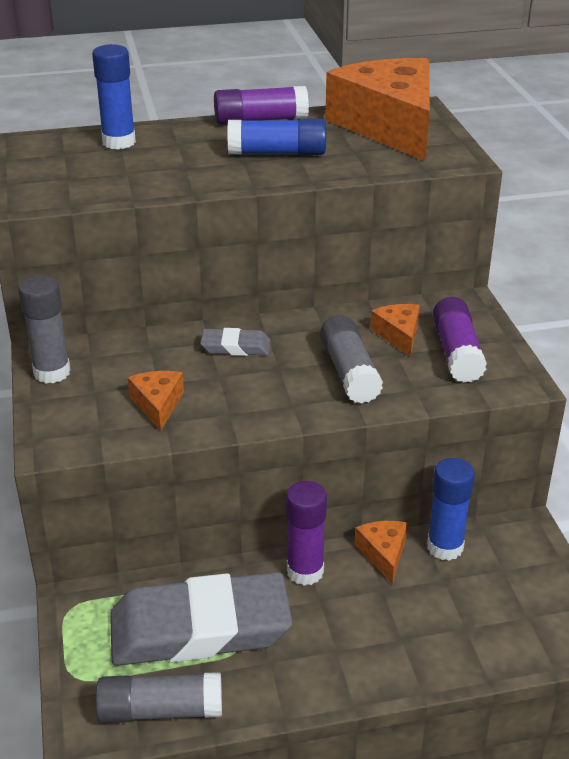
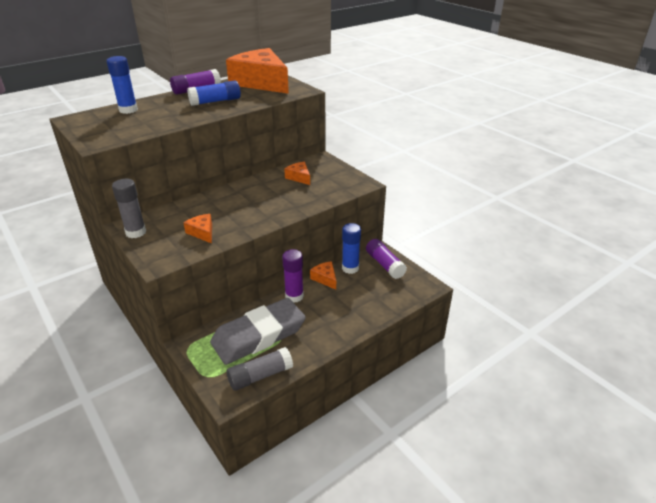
camera: 25 degrees left, 0 degrees up
(236, 347) = (225, 199): grey eraser -> none
(349, 372) = (287, 197): grey glue stick -> none
(457, 353) = (329, 179): purple glue stick -> purple glue stick (384, 265)

